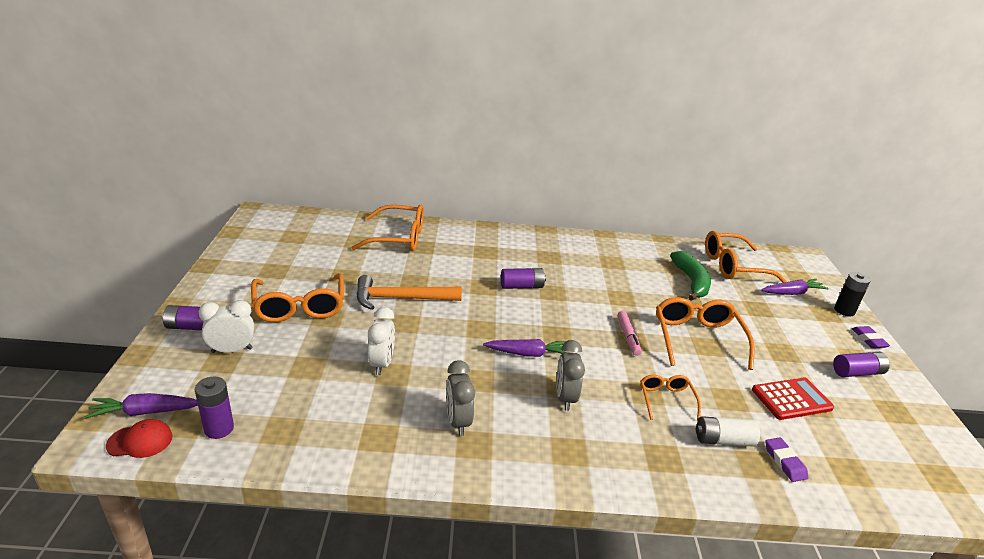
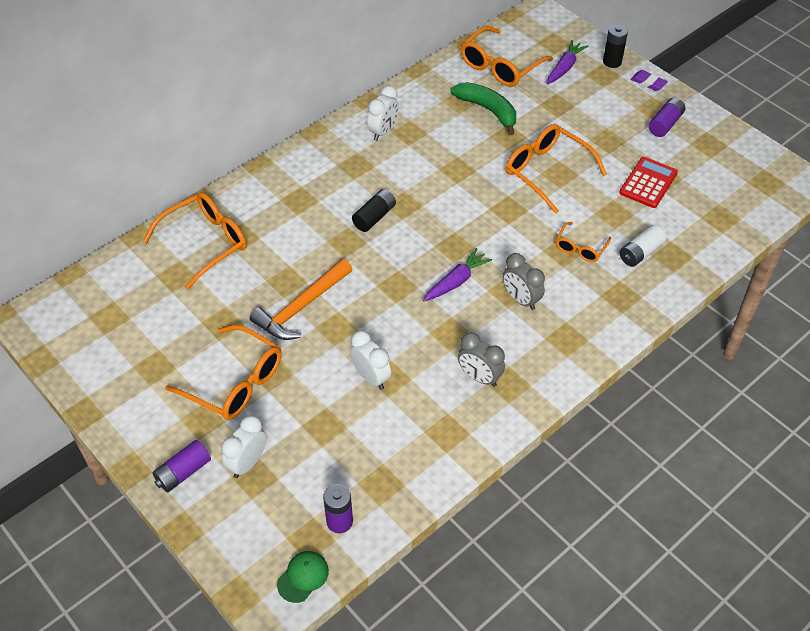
camera: 40 degrees left, 20 degrees up
(140, 441) = (303, 577): red cap -> green cap
(145, 412) = (270, 558): purple carrot -> none
(522, 286) = (374, 217): purple battery -> black battery
(593, 252) = (383, 131): none -> white clock
(628, 337) = (502, 208): pink marker -> none
(666, 400) = (580, 247): orange glasses -> orange glasses turned 105 degrees counterclockwise
(784, 462) = (684, 241): purple eraser -> none

